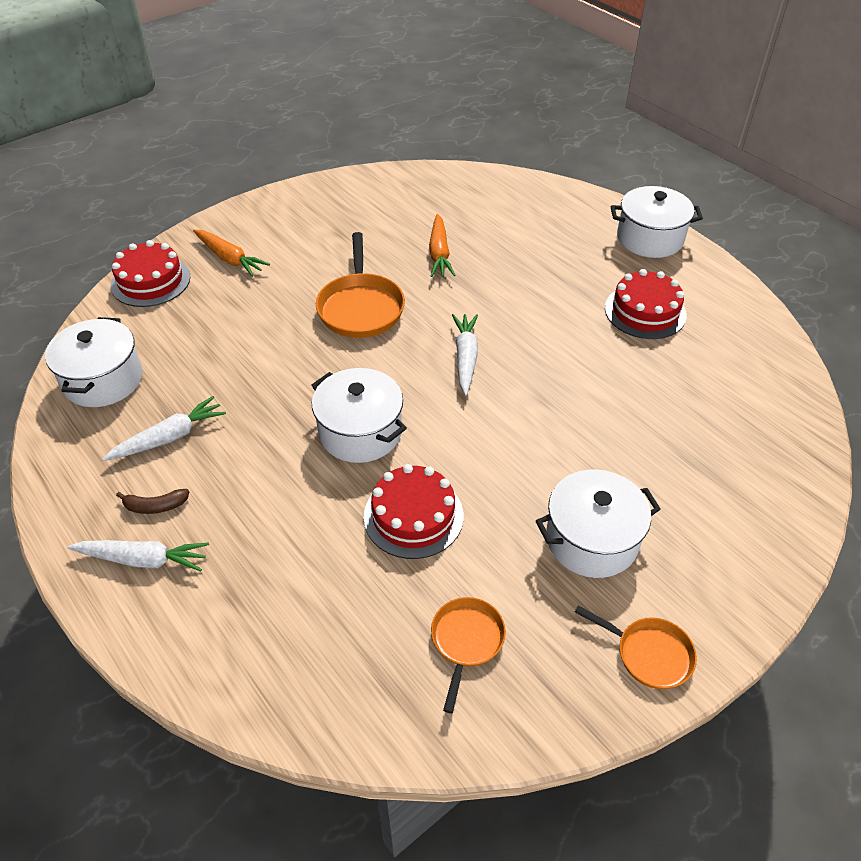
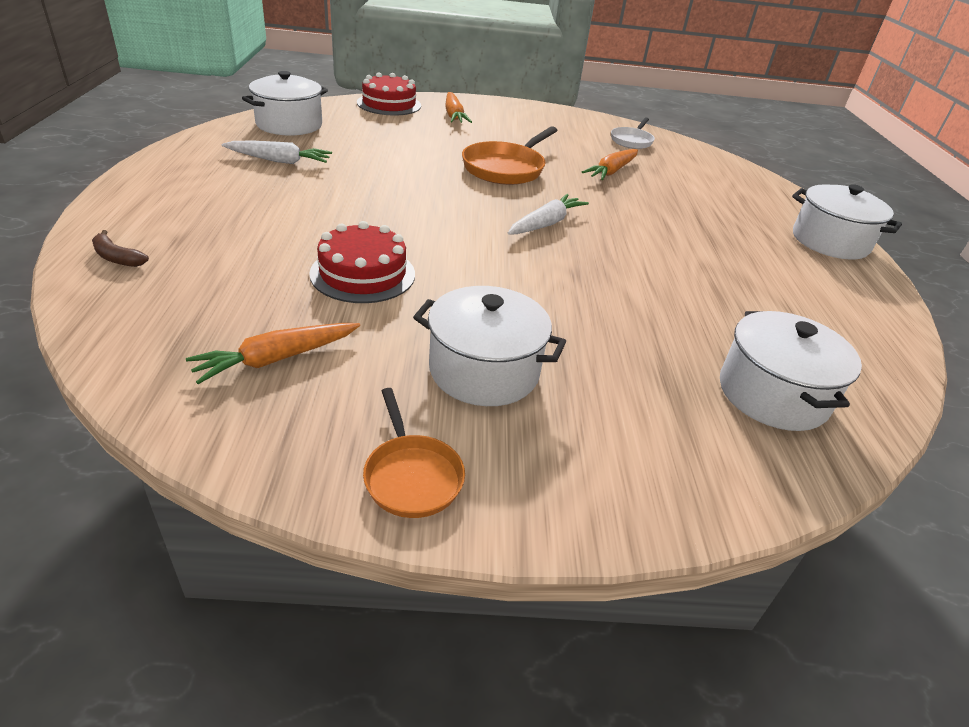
camera: 35 degrees right, 10 degrees down
(143, 559) = (165, 197): white carrot -> none
(155, 506) = (216, 181): brown banana -> brown banana (117, 257)
(360, 432) = (401, 217): white pot -> white pot (772, 394)
(410, 196) = (632, 141): none -> white pan
(466, 641) = (276, 359): orange pan -> orange carrot
(645, 311) = (760, 276): red cake -> none

